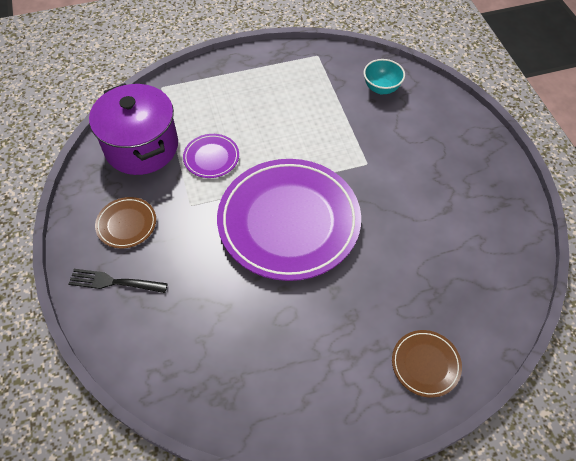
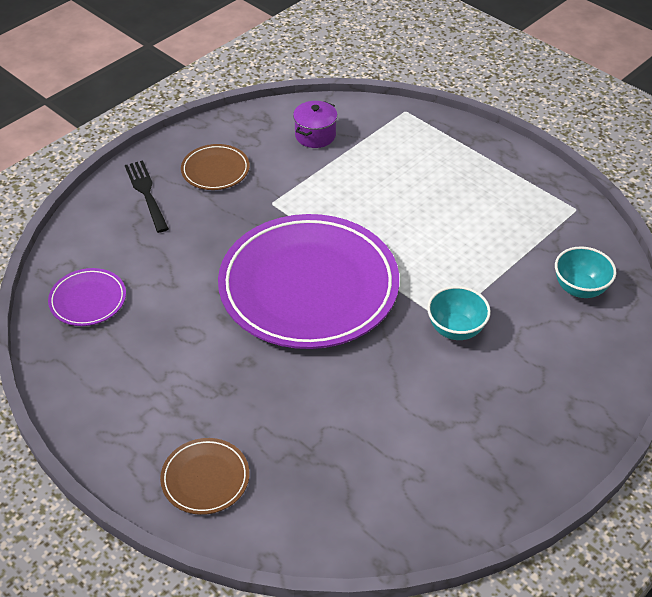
camera: 60 degrees right, 10 degrees down
(142, 147) = (315, 135): purple pot -> purple pot, size x0.46
(211, 158) = (344, 190): purple plate -> purple plate (88, 300)
(376, 162) = (456, 329): none -> turquoise bowl

